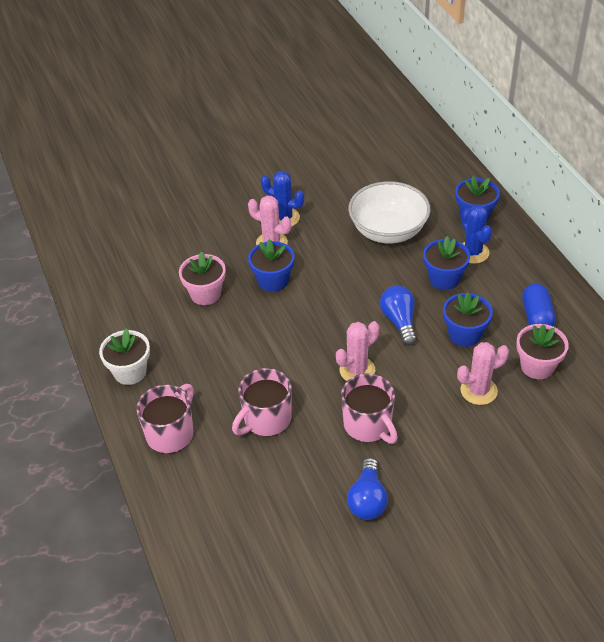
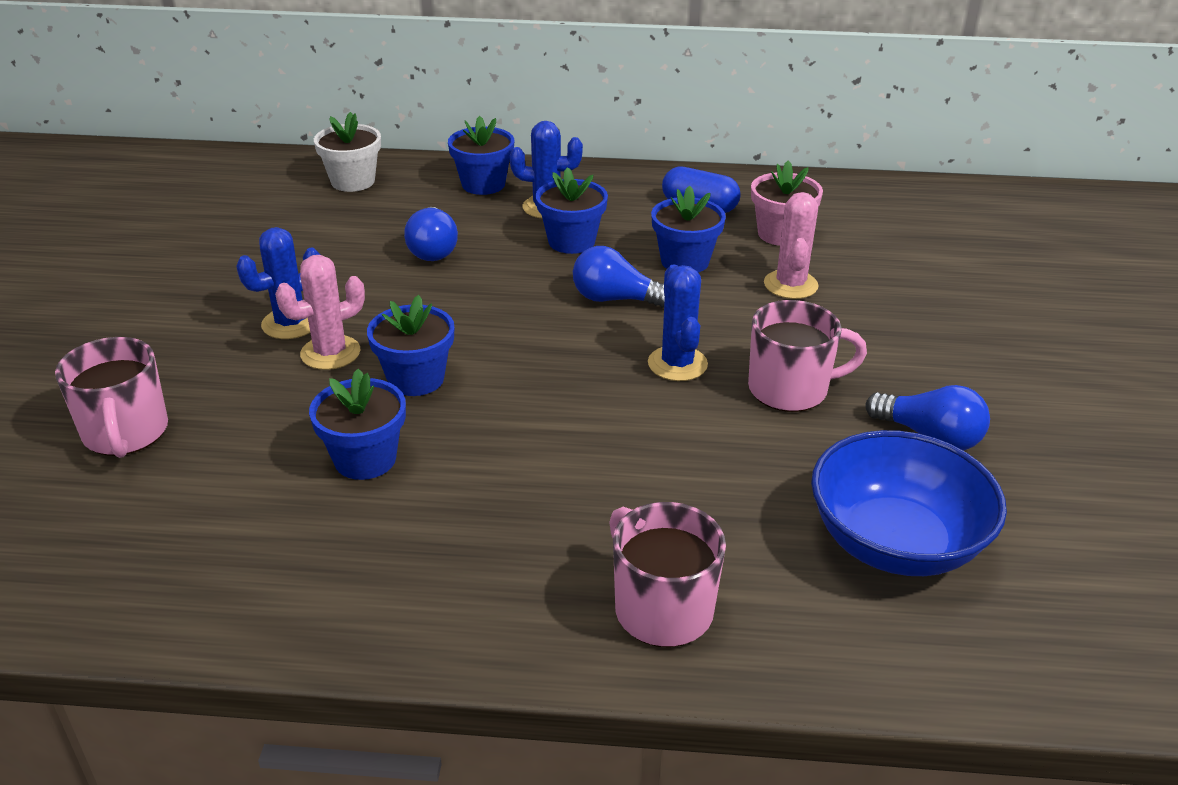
camera: 65 degrees left, 10 degrees down
(130, 372) = (464, 618): white flower pot -> white flower pot (353, 181)
(205, 294) = (365, 459): pink flower pot -> blue flower pot
(266, 419) = (710, 483): pink mug -> pink mug (126, 433)
(267, 507) = (895, 543): none -> blue bowl
(357, 370) = (677, 364): pink cactus -> blue cactus
(388, 231) = (432, 249): white bowl -> blue light bulb

